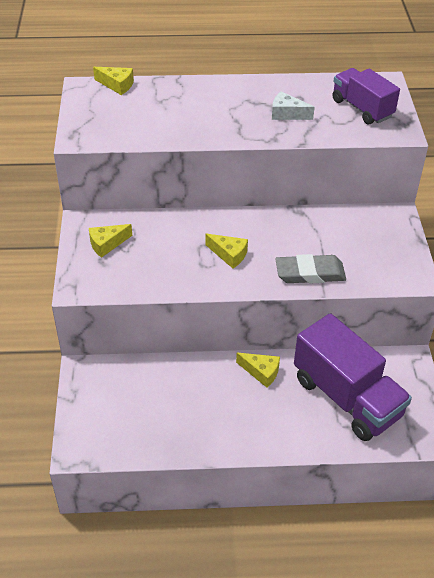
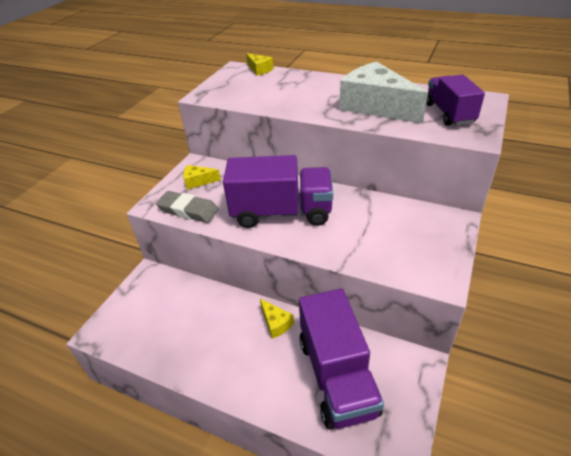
camera: 30 degrees right, 5 degrees down
(229, 255) = (281, 212): yellow cheese -> purple truck
(287, 114) = (376, 106): white cheese -> white cheese, size x2.20
(310, 273) = (340, 246): grey eraser -> grey eraser (188, 210)

